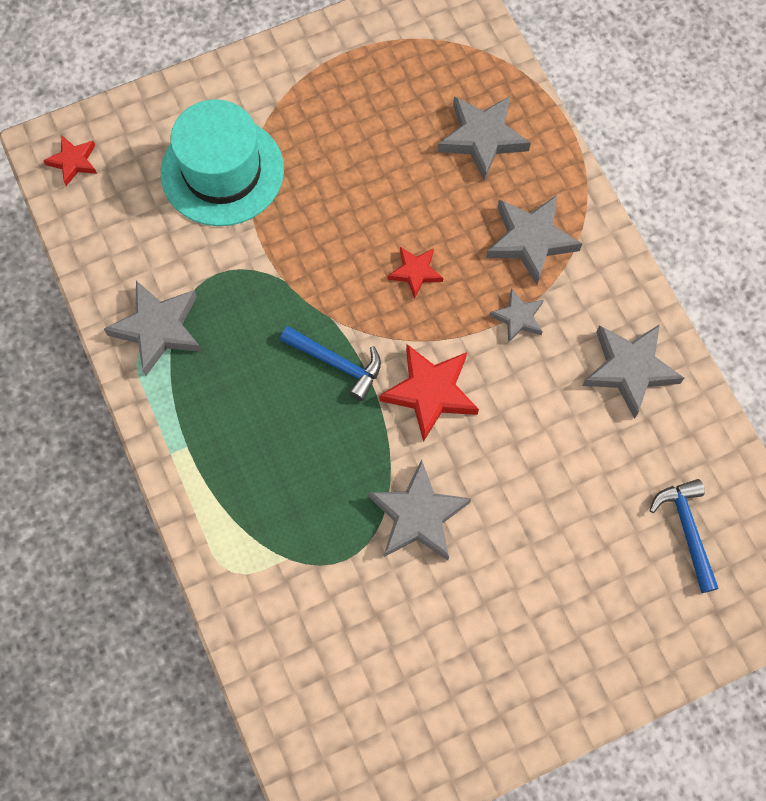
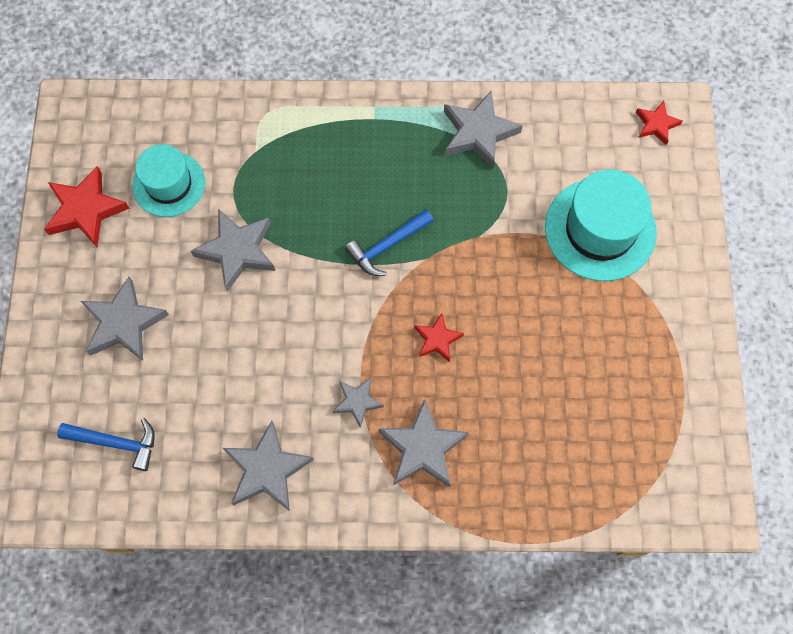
camera: 115 degrees right, 0 degrees up
(374, 637) = (169, 184): none -> turquoise hat
(430, 392) = (328, 303): red star -> red star (86, 210)
(482, 138) = (542, 456): grey star -> grey star (123, 323)

